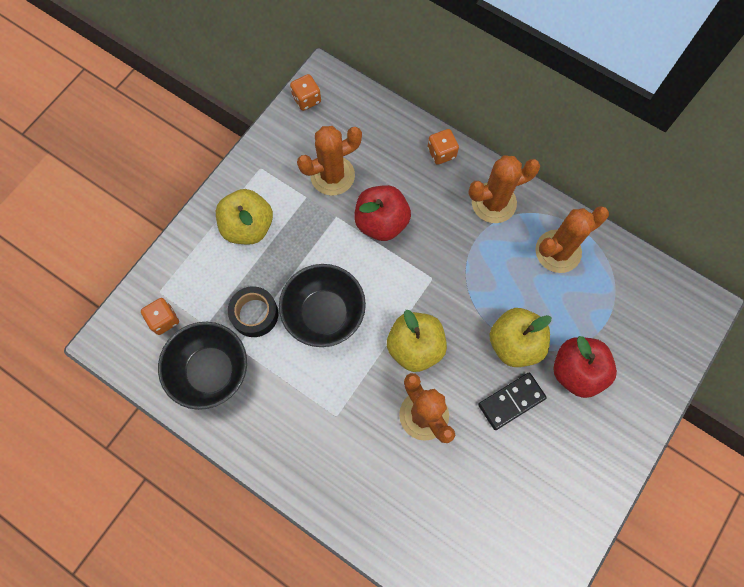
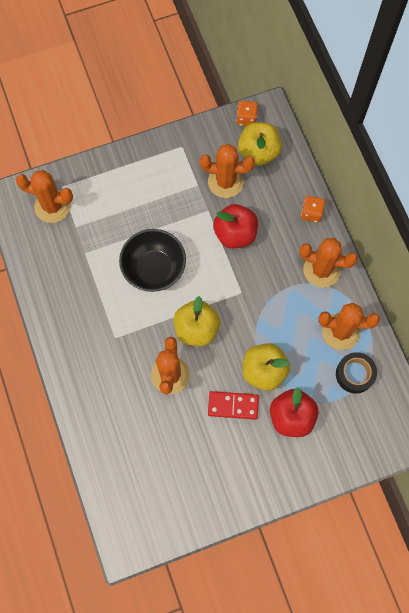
camera: 35 degrees right, 0 degrees up
(164, 320) = (52, 206): orange dice -> orange cactus
(211, 371) = (58, 257): black bowl -> none
(248, 227) = (146, 181): yellow apple -> yellow apple (258, 152)
(254, 314) = (110, 240): black tape -> black tape (354, 374)
(511, 401) = (233, 406): black domino -> red domino

